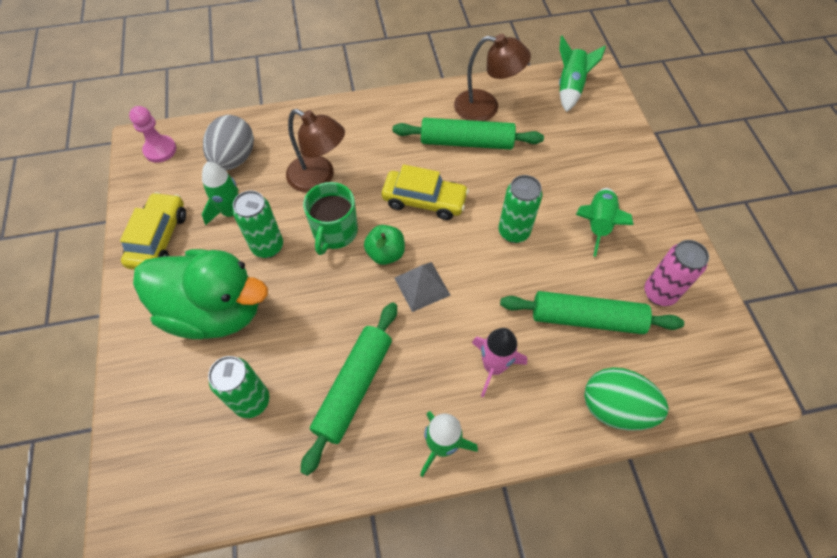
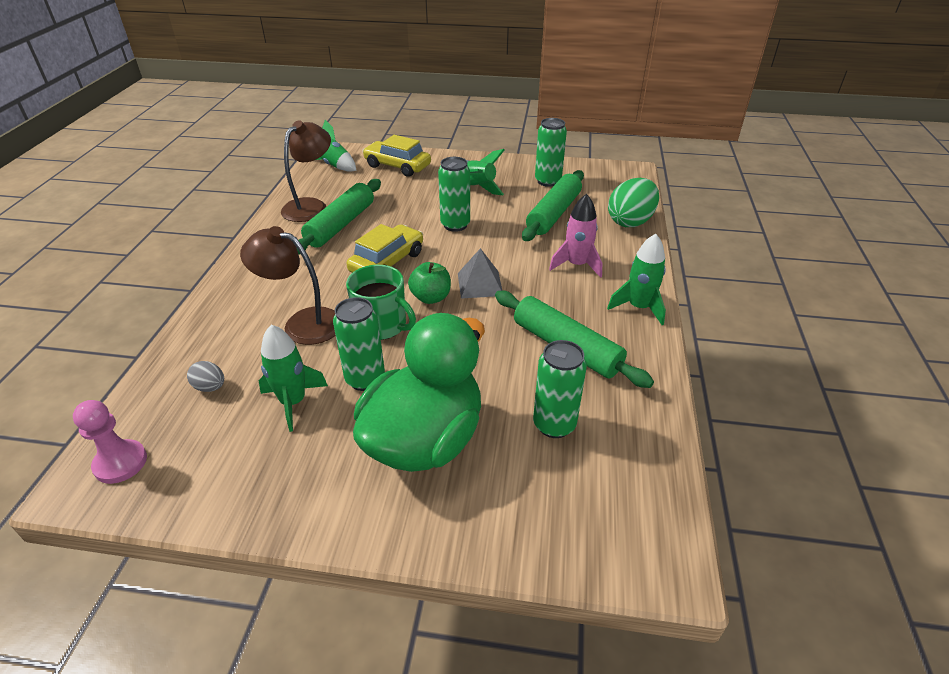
camera: 70 degrees left, 20 degrees down
(159, 238) = (278, 483): yellow car -> yellow car (397, 166)
(234, 158) = (210, 387): grey egg -> grey egg, size x0.48
(319, 178) = (302, 323): brown lamp -> brown lamp turned 120 degrees counterclockwise
(659, 293) = (548, 181): pink can -> green can

